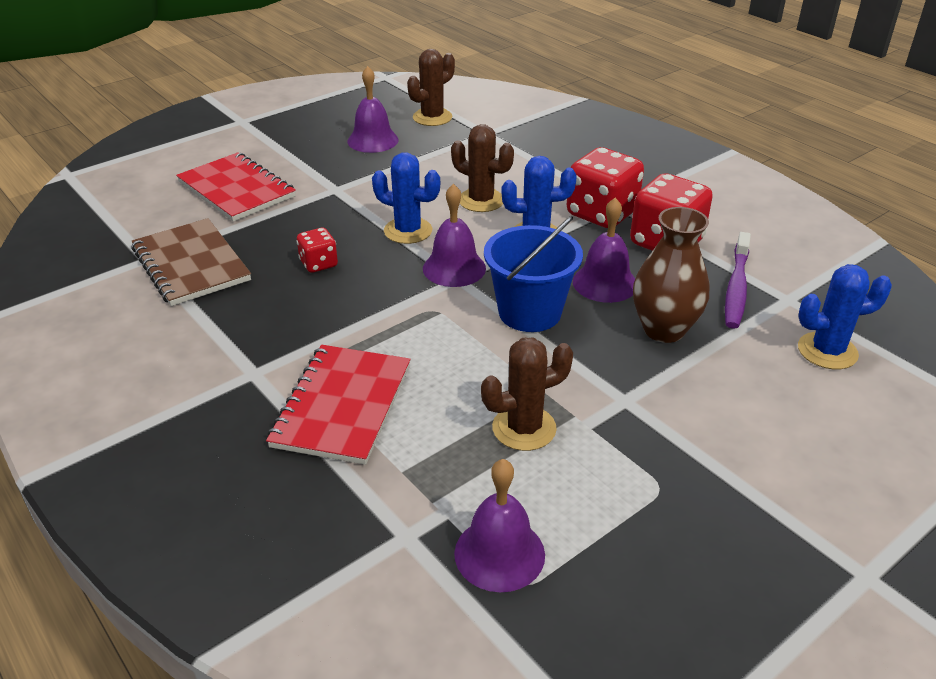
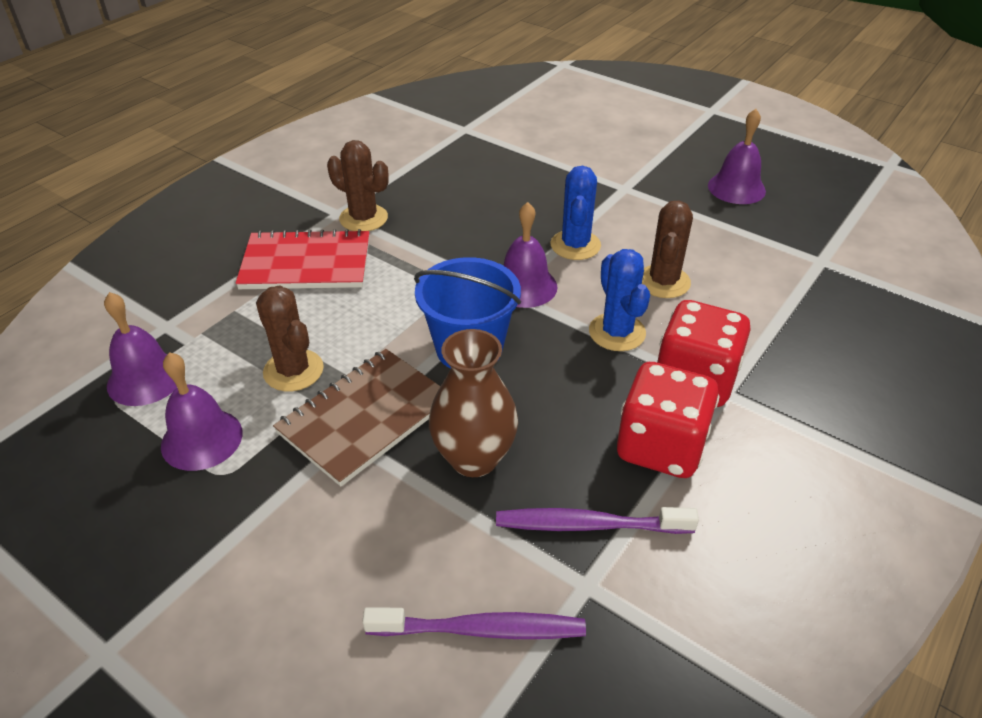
camera: 75 degrees right, 5 degrees up
(191, 264) = (465, 149): brown notebook -> brown notebook (365, 417)
(236, 189) = (589, 139): red notebook -> none
(319, 264) = (494, 208): red dice -> none
(432, 117) = (823, 215): brown cactus -> brown cactus (363, 218)
(605, 283) = (546, 399): purple bell -> purple bell (202, 439)
(827, 351) = (481, 629): blue cactus -> purple toothbrush

